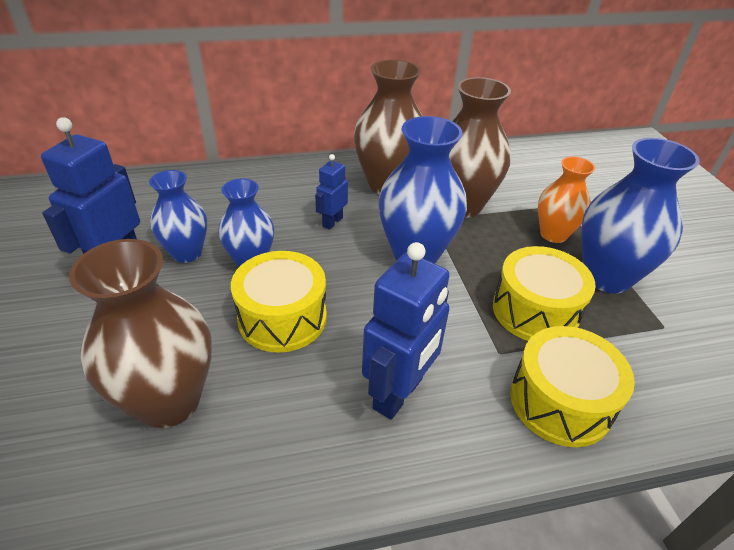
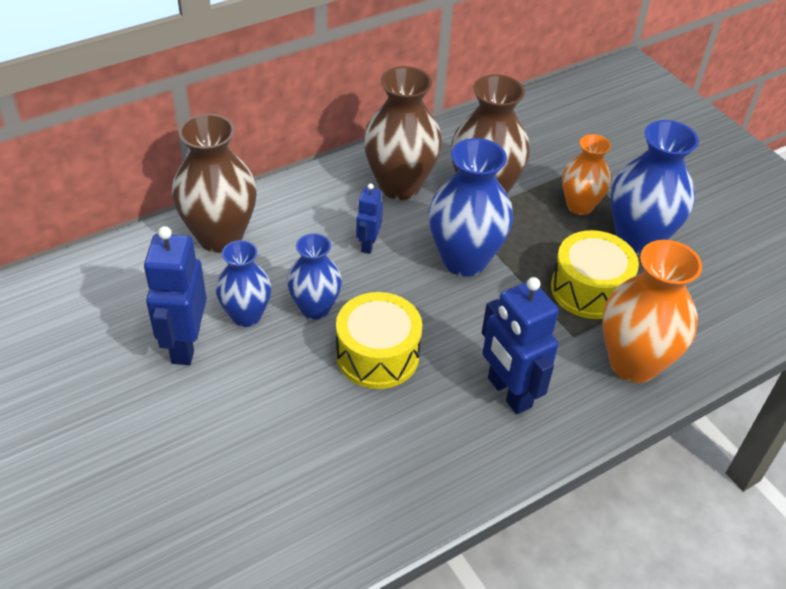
camera: 20 degrees left, 5 degrees up
(169, 401) = (327, 453): brown vase -> brown vase (220, 237)
(398, 393) = (508, 393): blue robot -> blue robot turned 135 degrees clockwise
(560, 401) = (633, 363): yellow drum -> orange vase

